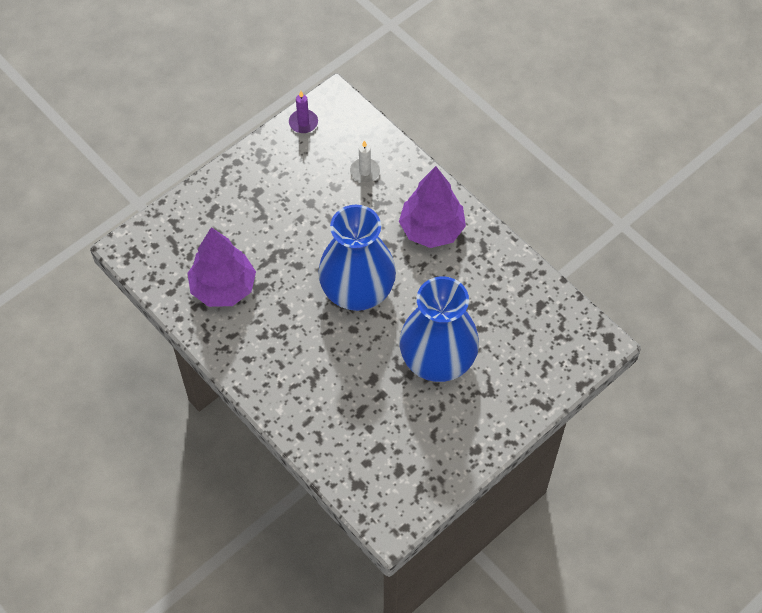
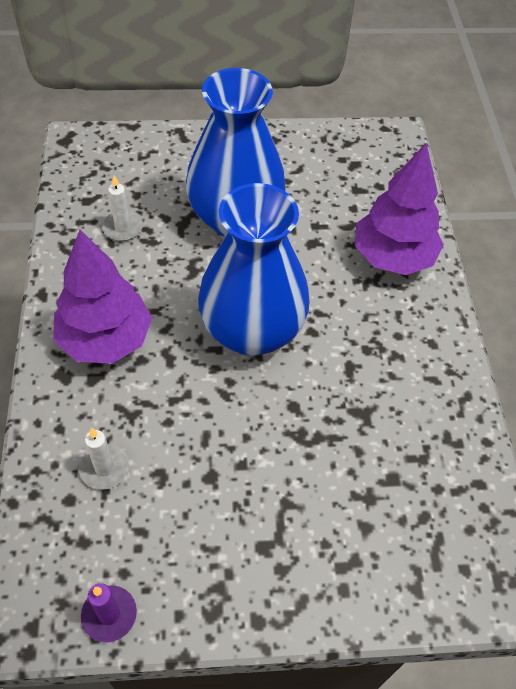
camera: 145 degrees left, 5 degrees down
(223, 288) = (406, 442): purple tree -> purple tree (393, 257)
(498, 301) = (122, 228): none -> white candle

